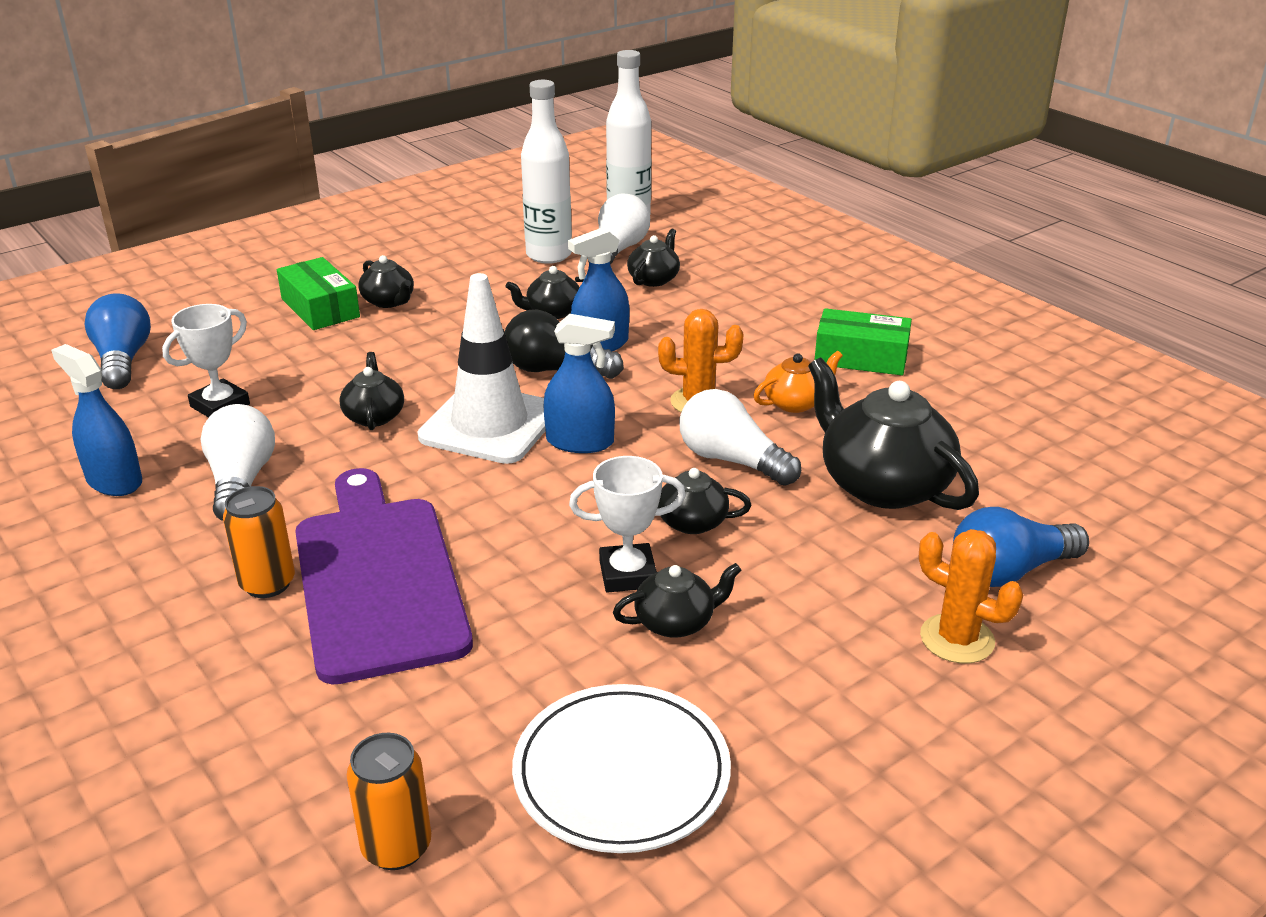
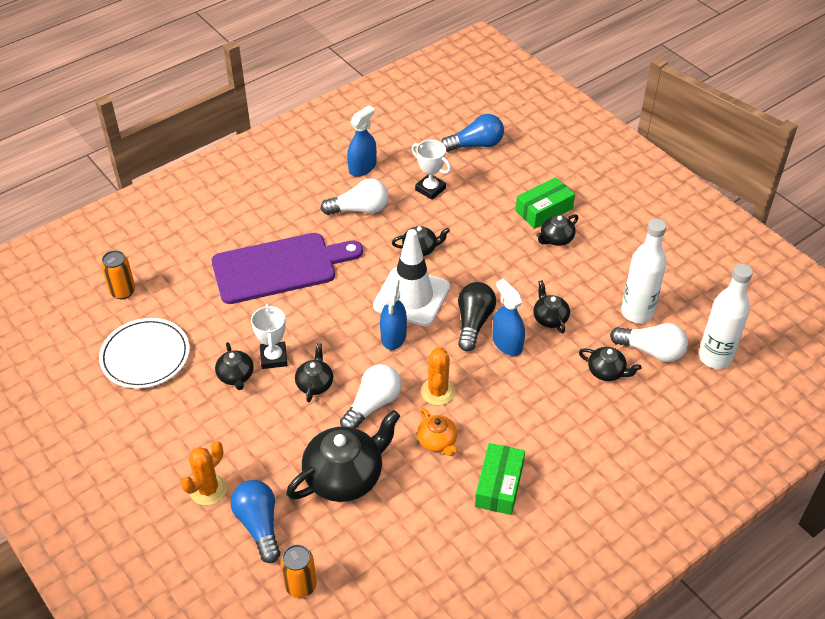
camera: 90 degrees right, 15 degrees up
(267, 584) = (280, 232): orange can -> orange can (301, 585)

